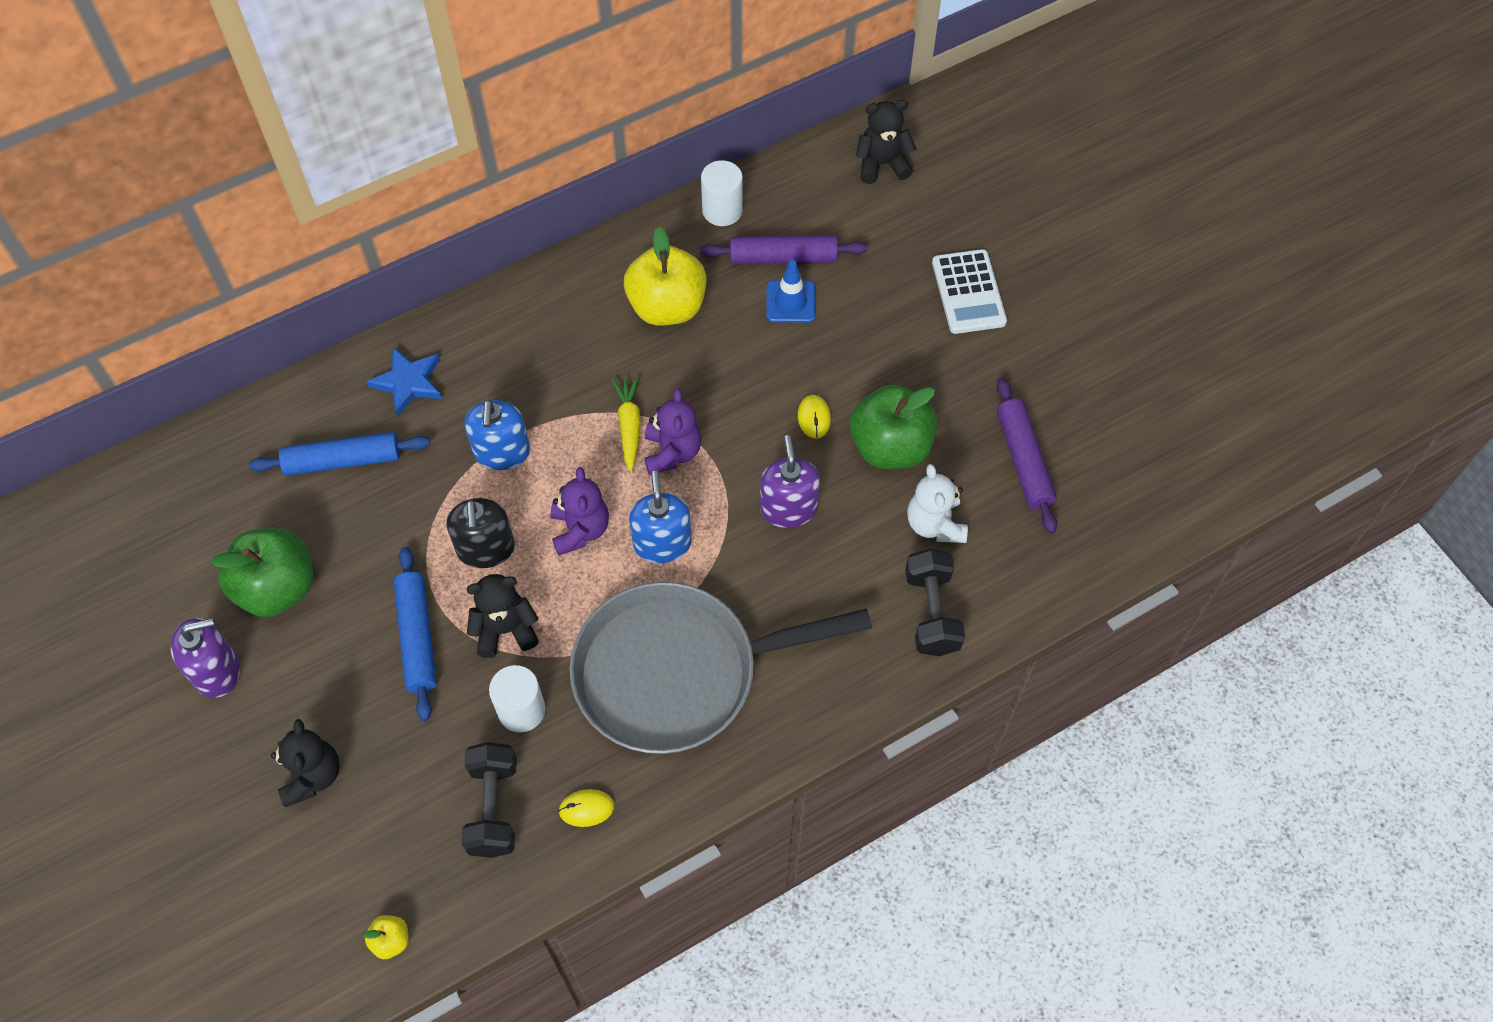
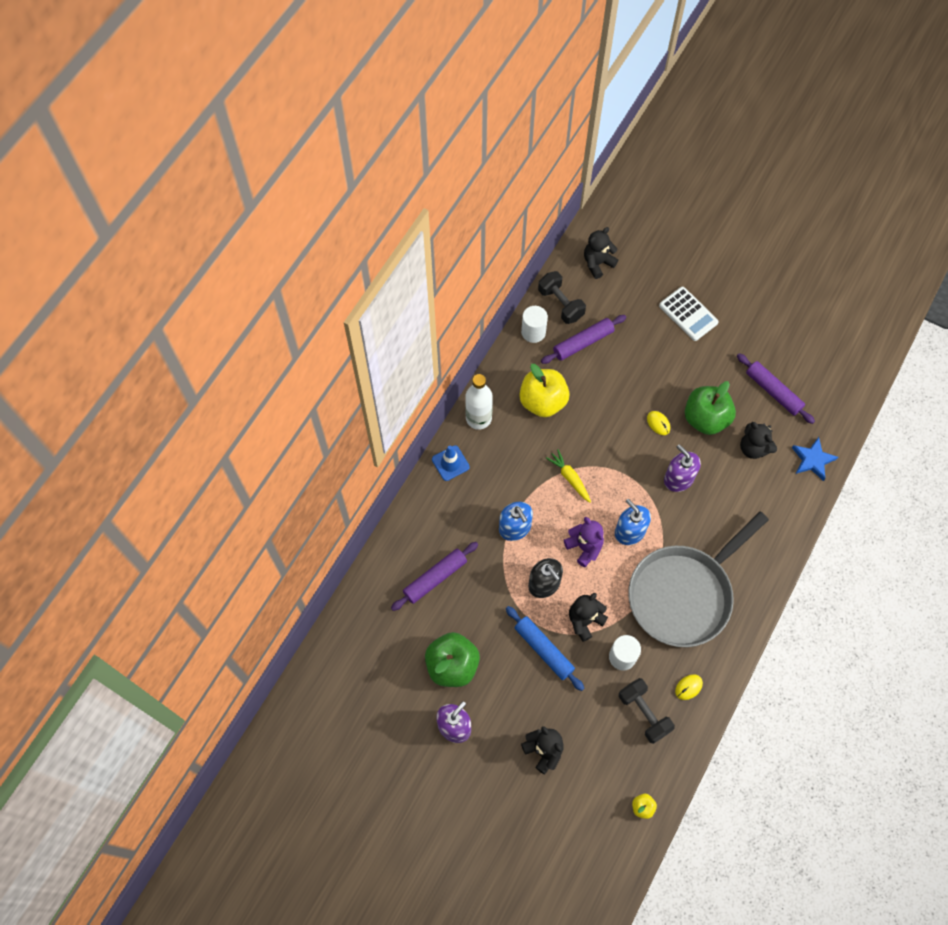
camera: 30 degrees left, 5 degrees up
(343, 461) = (435, 578): blue rolling pin -> purple rolling pin
(408, 382) = (438, 516): blue star -> blue star (812, 460)
(561, 284) = (478, 418): none -> white bottle
(672, 452) = (601, 480): purple teddy bear -> none
(790, 302) = (603, 366): blue traffic cone -> blue traffic cone (450, 463)
(931, 612) = (782, 495): black dumbbell -> black dumbbell (560, 304)
(935, 524) = (753, 448): white teddy bear -> black teddy bear

